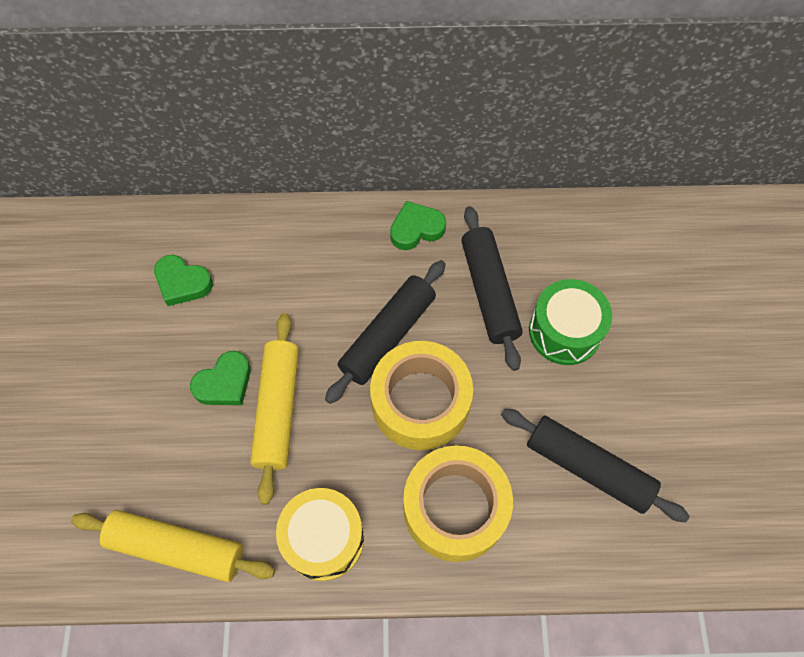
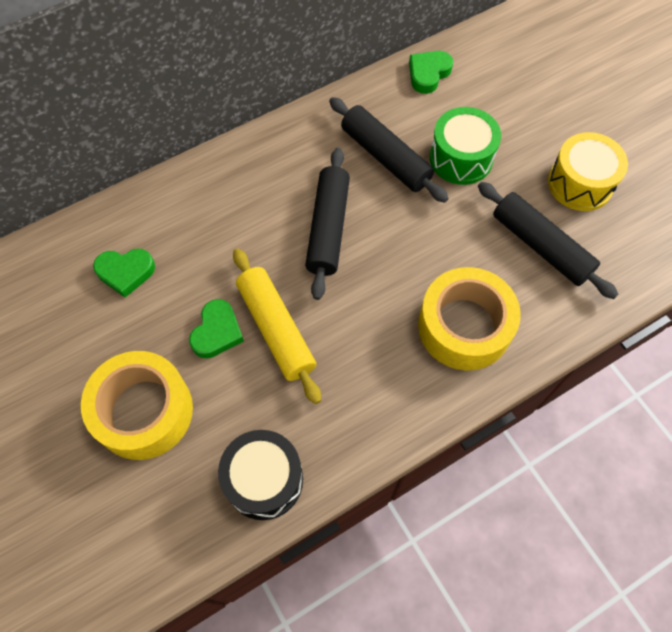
camera: 30 degrees left, 0 degrees up
(177, 548) = (264, 480): yellow rolling pin -> black drum
(323, 538) = (379, 405): yellow drum -> yellow drum (580, 183)
(416, 229) = (297, 137): green heart -> green heart (428, 74)
(420, 402) = (387, 264): yellow tape -> yellow tape (143, 411)
(588, 467) = (541, 246): black rolling pin -> black rolling pin turned 45 degrees clockwise

